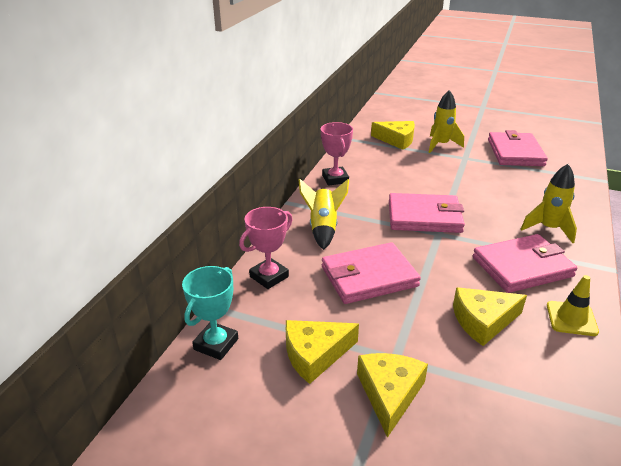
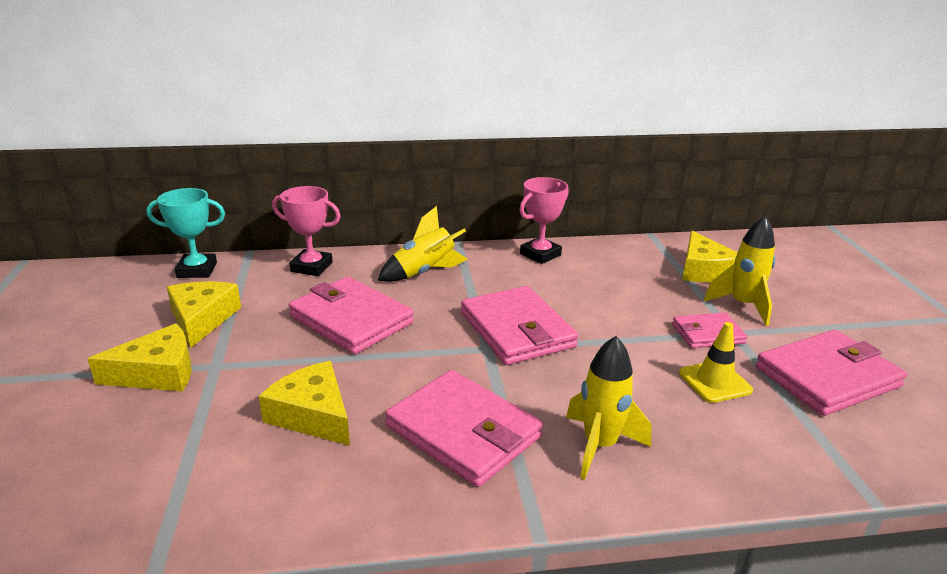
camera: 60 degrees right, 5 degrees down
(315, 354) = (202, 319): yellow cheese -> yellow cheese turned 45 degrees clockwise
(462, 164) = (707, 334): none -> pink wallet
(571, 318) = (364, 496): yellow traffic cone -> yellow traffic cone (715, 382)

